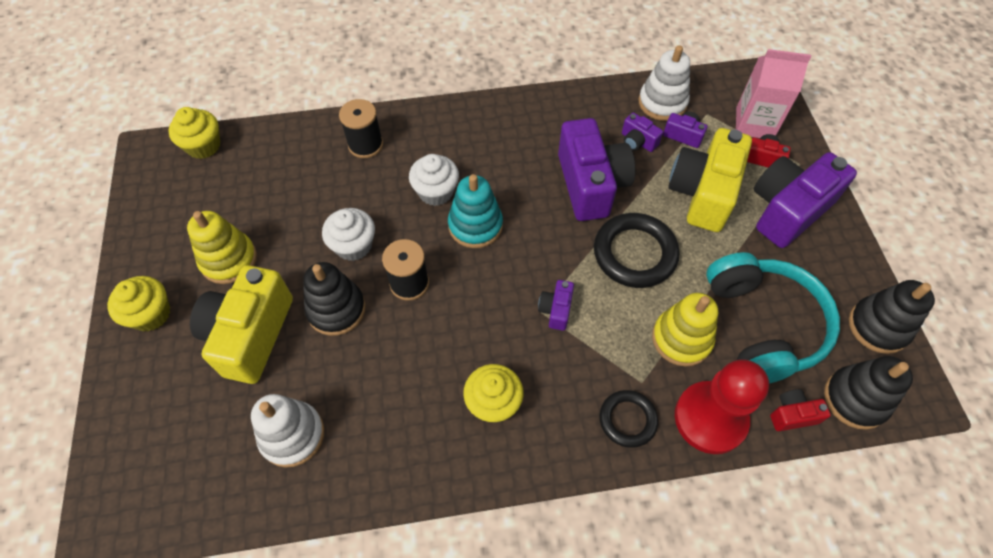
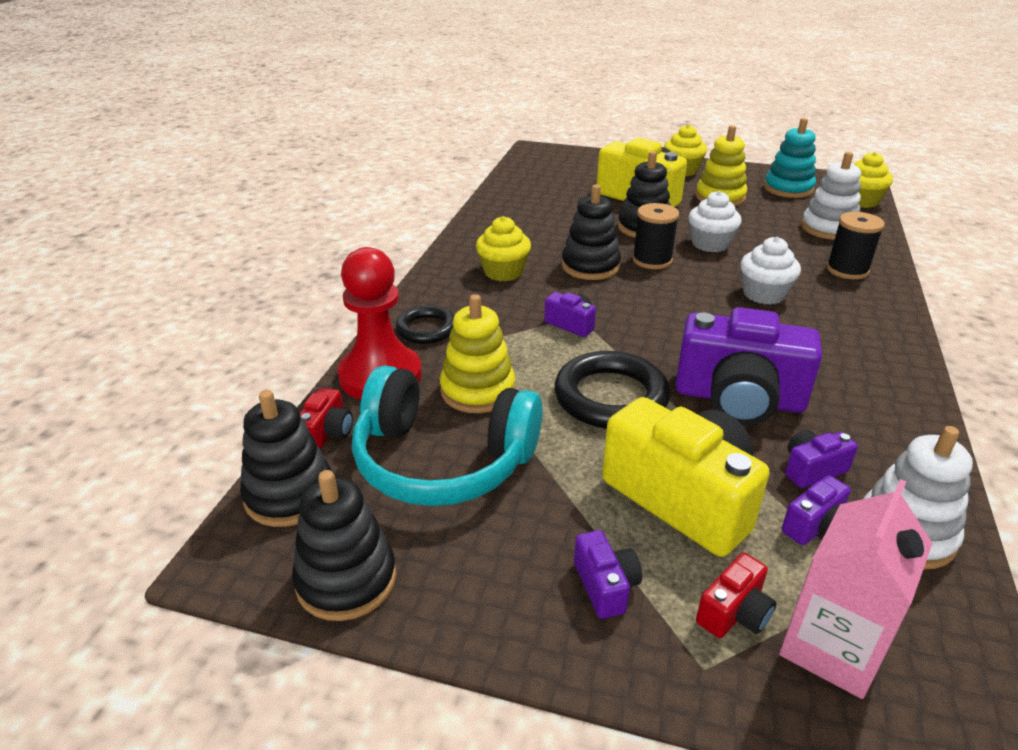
camera: 115 degrees right, 25 degrees down
(292, 435) = (546, 199): white stacking toy -> white stacking toy (828, 228)
(445, 330) = (590, 266): none -> black stacking toy
(475, 225) = (706, 306): turquoise stacking toy -> turquoise stacking toy (788, 188)
(787, 210) = (605, 586): purple camera -> purple camera, size x0.45

